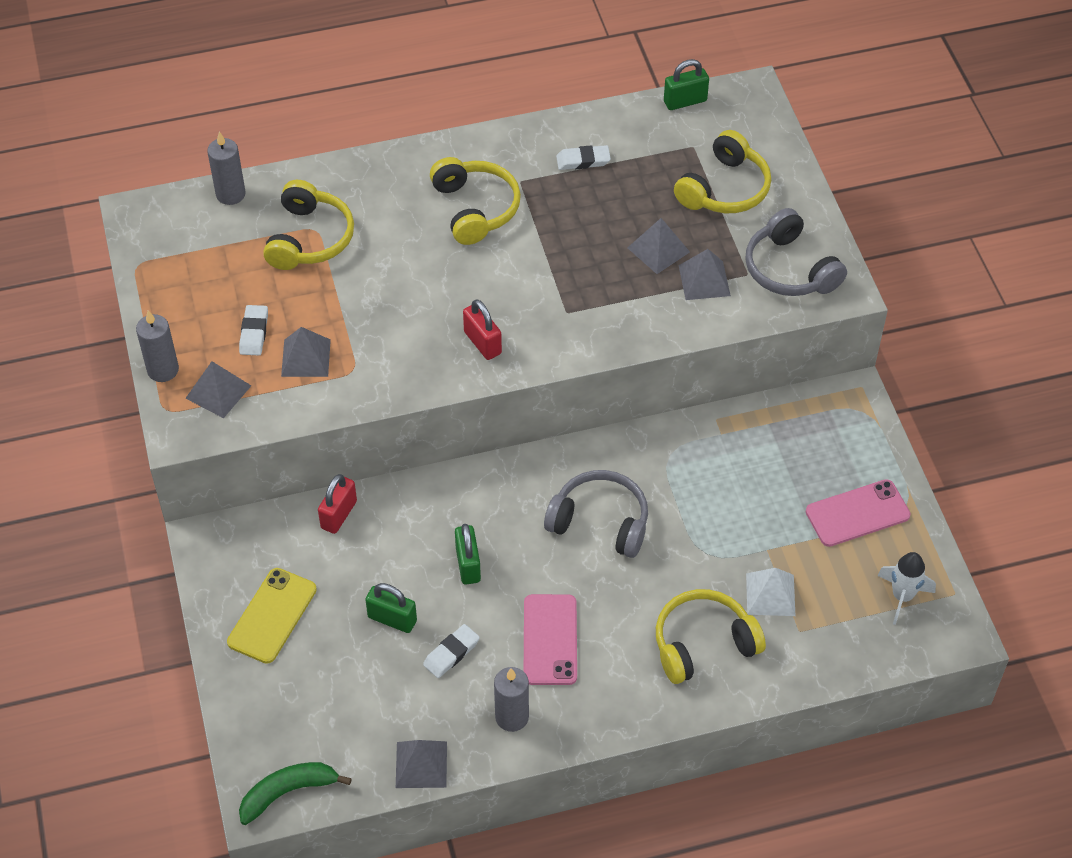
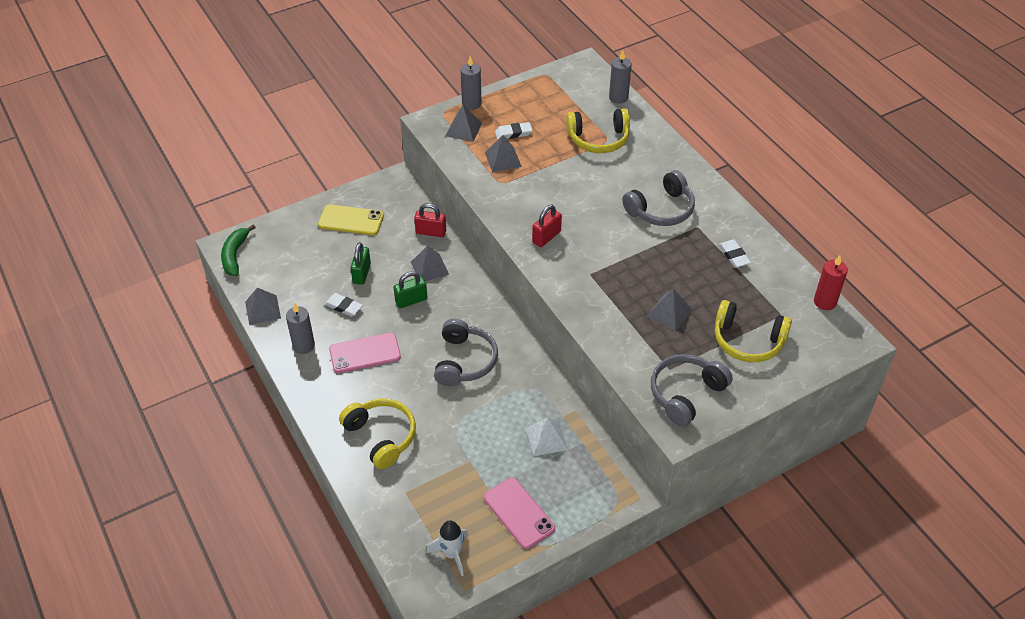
camera: 75 degrees right, 5 degrees down
(288, 792) = (235, 255): green banana -> green banana turned 135 degrees counterclockwise
(475, 208) = (661, 209): yellow headphones -> grey headphones
(685, 101) = (825, 302): green padlock -> red candle
(704, 280) = (652, 344): grey pyramid -> grey pyramid (429, 268)
(770, 594) = (432, 469): white pyramid -> white pyramid (546, 438)

